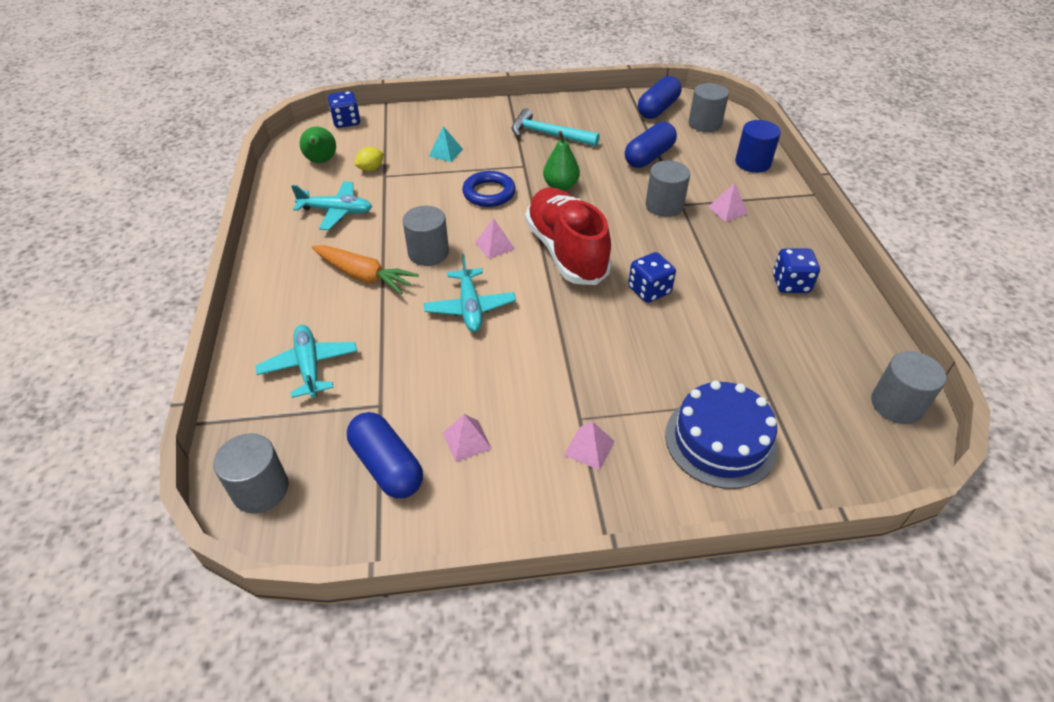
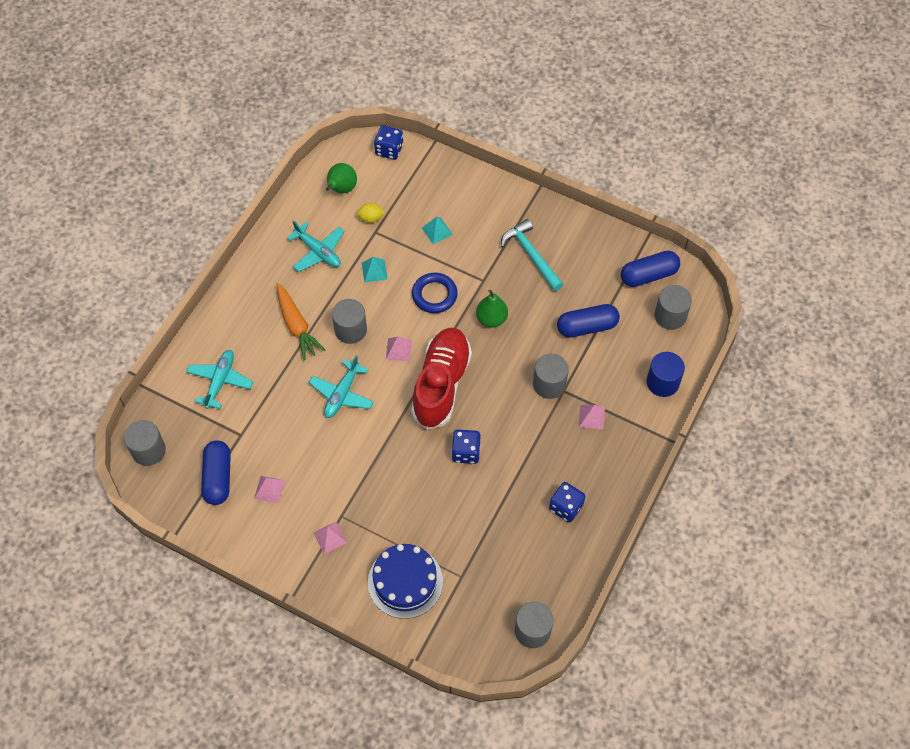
camera: 35 degrees right, 15 degrees up
(410, 201) = (374, 271): none -> turquoise pyramid

